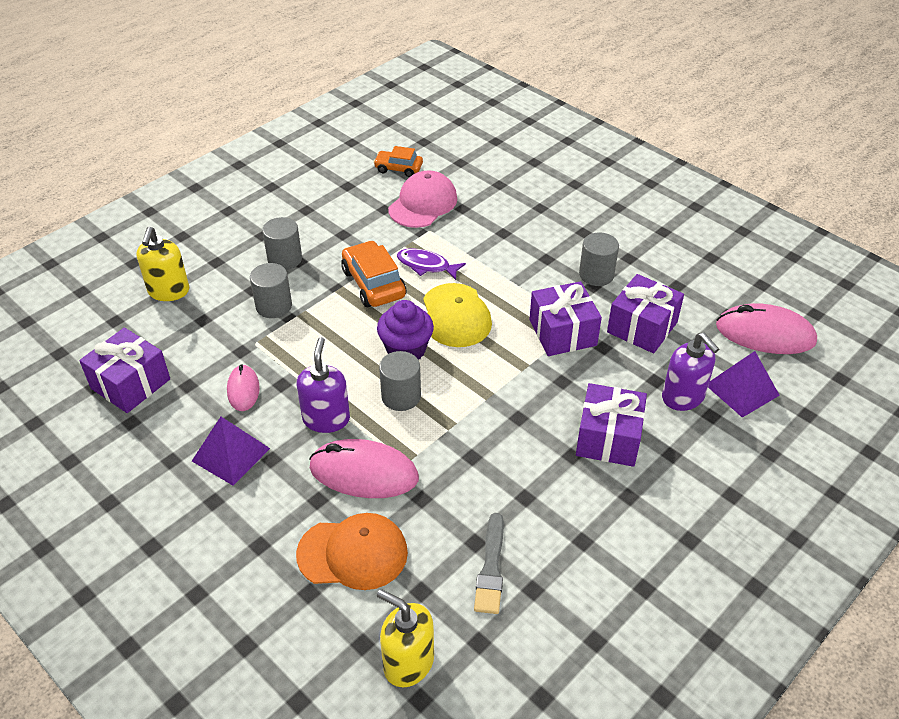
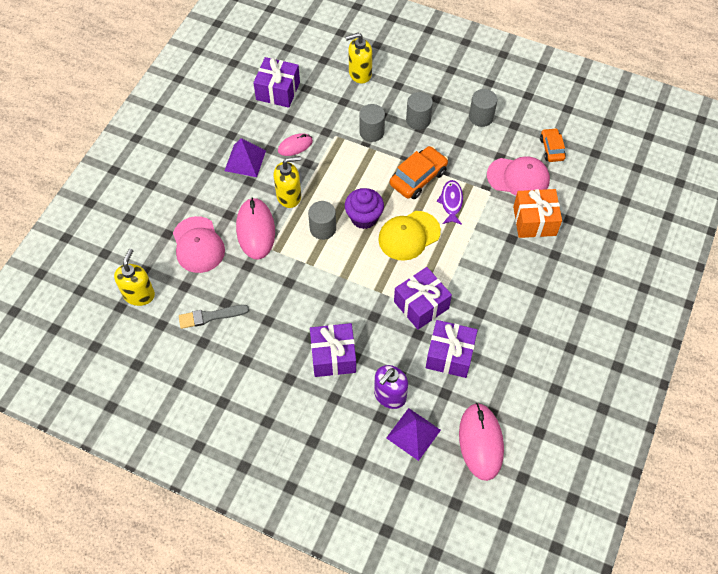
camera: 70 degrees right, 15 degrees up
(326, 419) = (289, 196): purple soap dispenser -> yellow soap dispenser
(353, 553) = (198, 245): orange cap -> pink cap
(488, 209) = (534, 221): none -> orange gift
(596, 274) = (494, 312): grey cylinder -> grey cylinder (481, 117)

